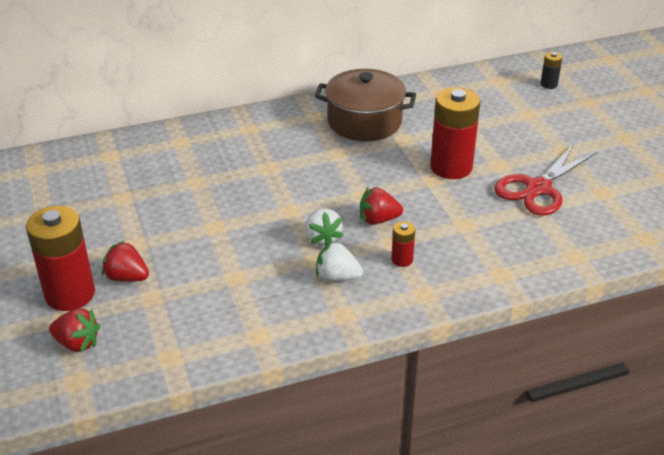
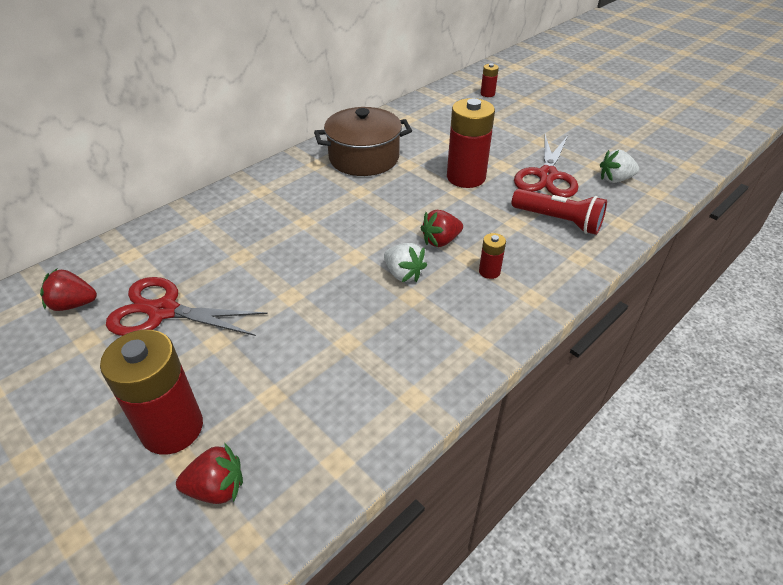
camera: 25 degrees left, 5 degrees up
(110, 208) = (163, 311): none -> red scissors
(127, 277) = (229, 383): red strawberry -> red strawberry (73, 304)
(337, 277) = (445, 308): white strawberry -> white strawberry (615, 179)
(510, 235) = (558, 221): none -> red flashlight
(548, 84) = (487, 94): black battery -> red battery

